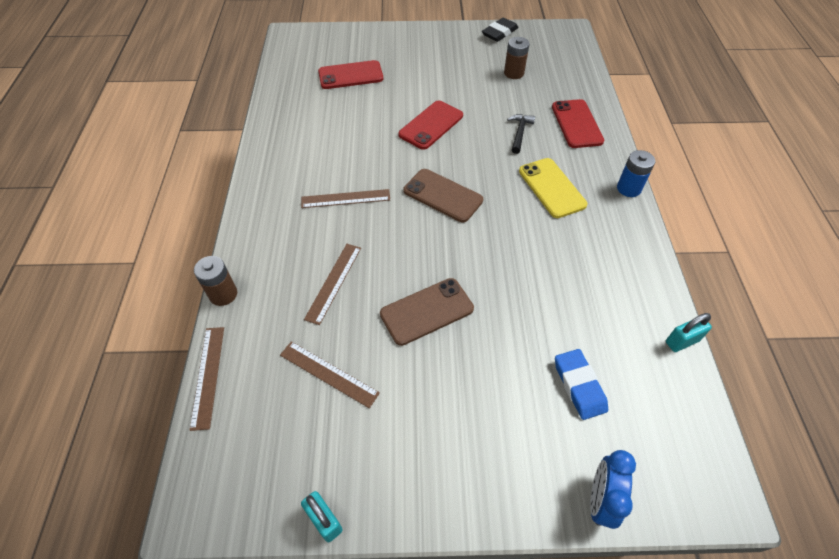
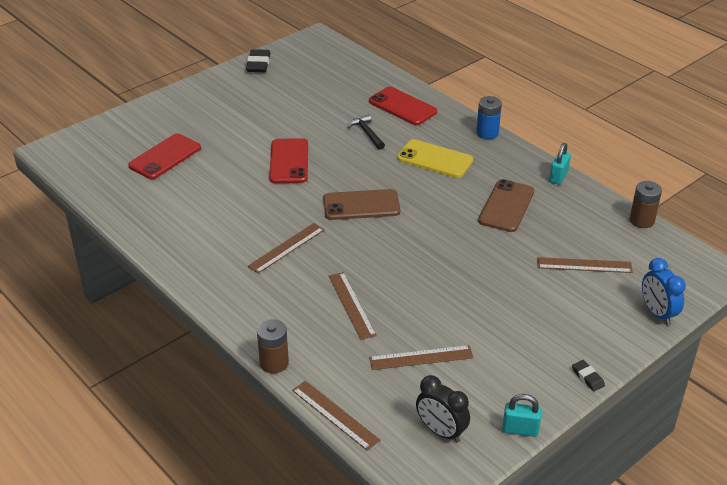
camera: 40 degrees left, 15 degrees down
(261, 462) = (441, 431): none -> black clock
(426, 311) = (441, 282): brown phone -> brown phone (506, 206)
(447, 516) = (587, 377): none -> black eraser
(514, 73) = (309, 91): brown battery -> brown battery (641, 220)
(579, 386) = (584, 265): blue eraser -> brown ruler
(682, 341) = (615, 206): turquoise padlock -> turquoise padlock (558, 177)

